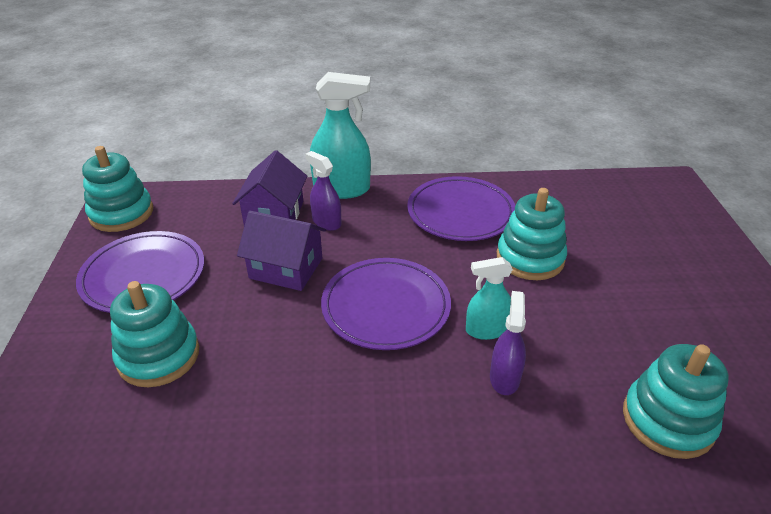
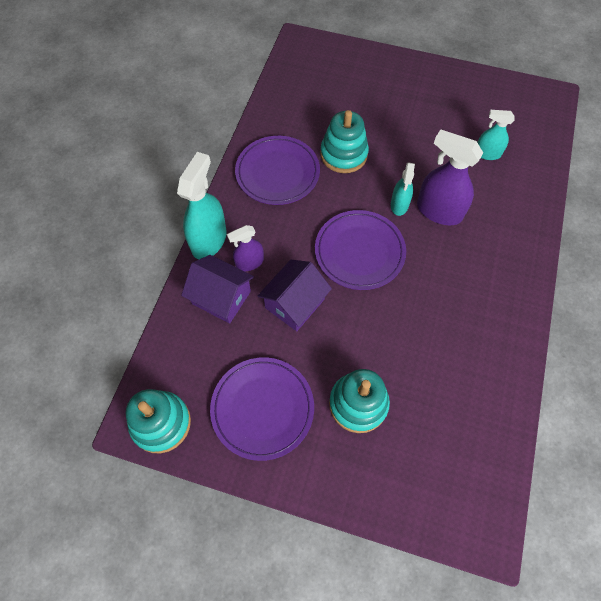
camera: 70 degrees left, 25 degrees up
(504, 378) = (439, 211): purple spray bottle -> purple spray bottle, size x1.70
(668, 420) = (487, 153): turquoise stacking toy -> turquoise spray bottle

